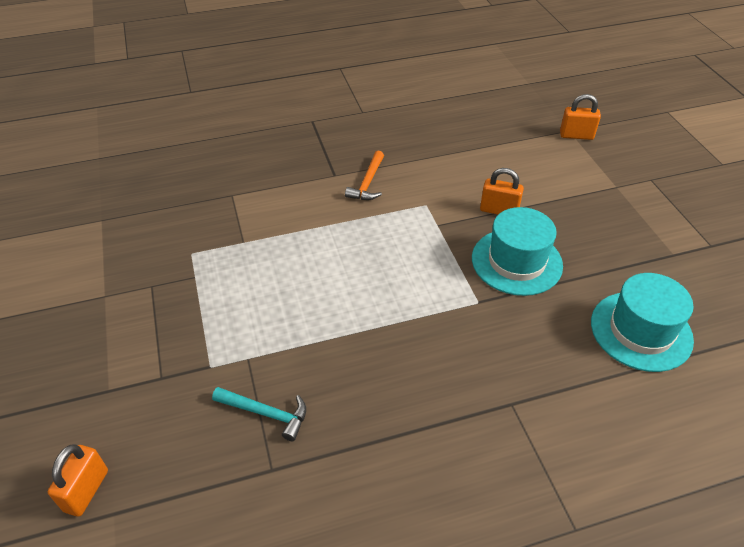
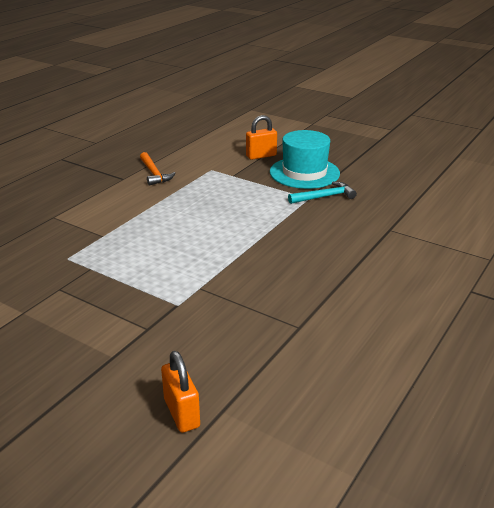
camera: 40 degrees left, 15 degrees down
(266, 413) = (254, 305): turquoise hammer -> turquoise hammer (324, 197)
(576, 135) = (258, 110): orange padlock -> none
(641, 331) = (408, 173): turquoise hat -> none

